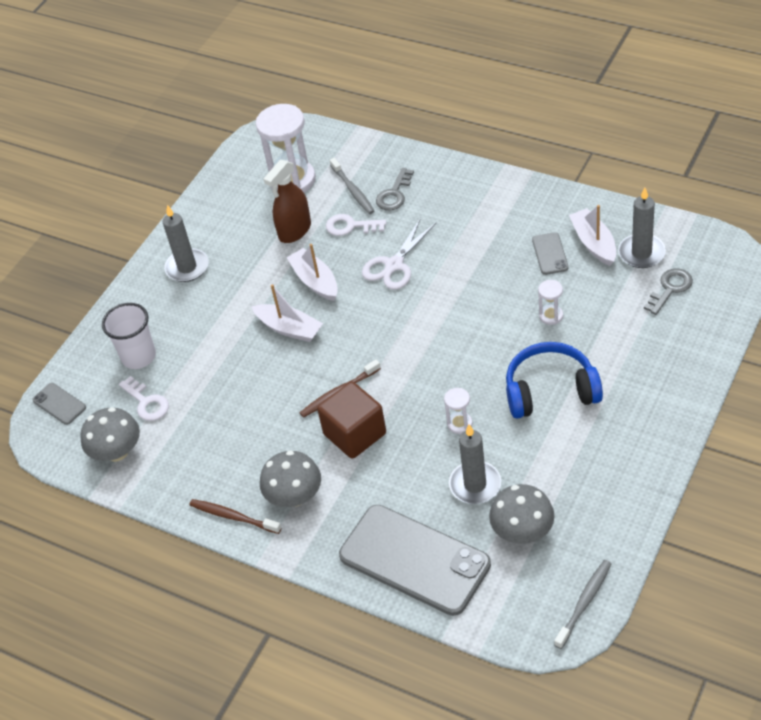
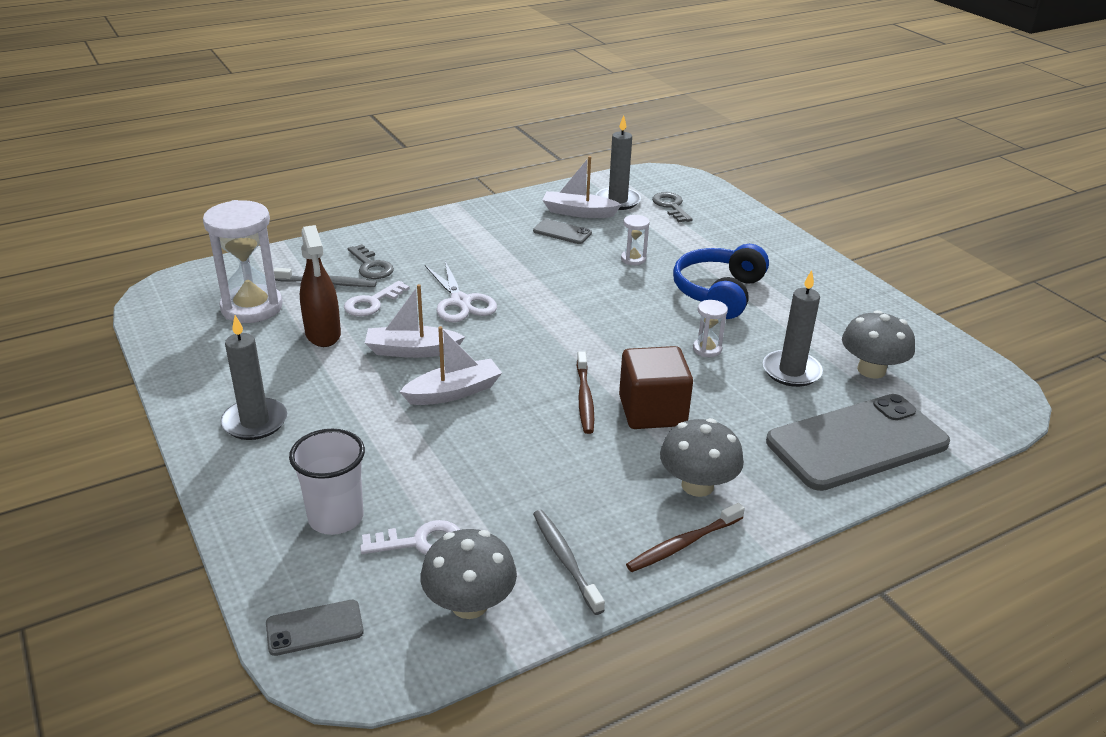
camera: 65 degrees left, 15 degrees down
(584, 603) = (980, 373): grey toothbrush -> grey toothbrush (565, 560)

